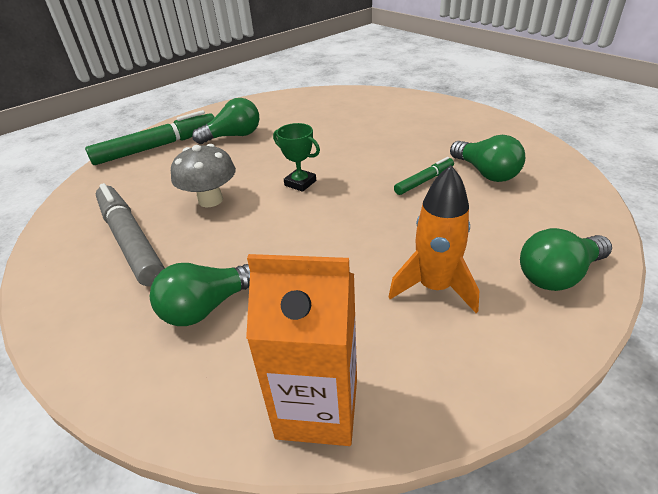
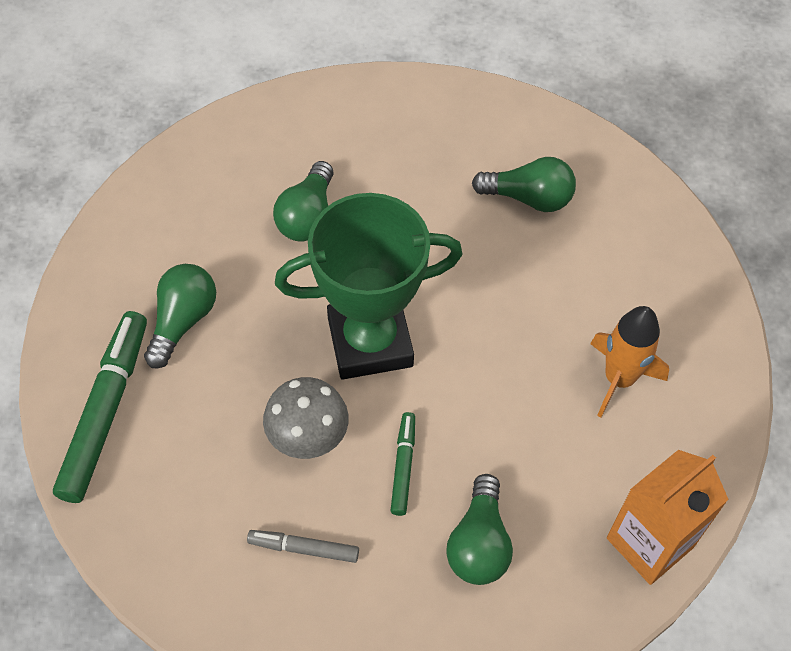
camera: 50 degrees left, 20 degrees up
(130, 240) = (303, 548): grey marker -> grey marker, size x0.51
(300, 183) = (370, 342): green trophy -> green trophy, size x2.35
(424, 181) = (486, 250): green marker -> green marker (403, 466)
(558, 275) = (686, 297): green light bulb -> green light bulb (307, 216)

